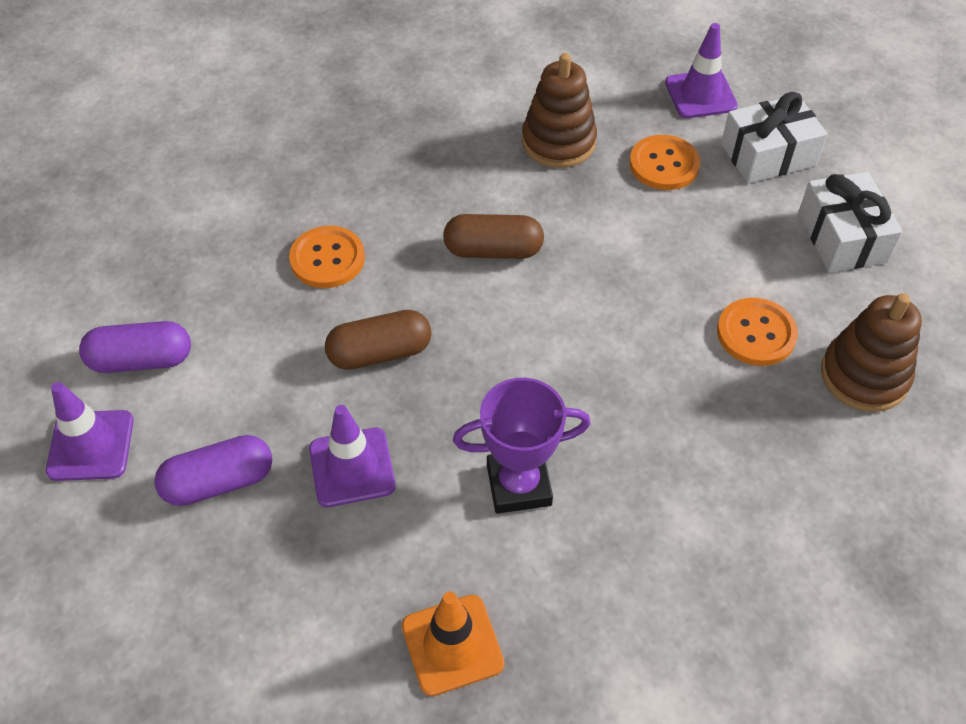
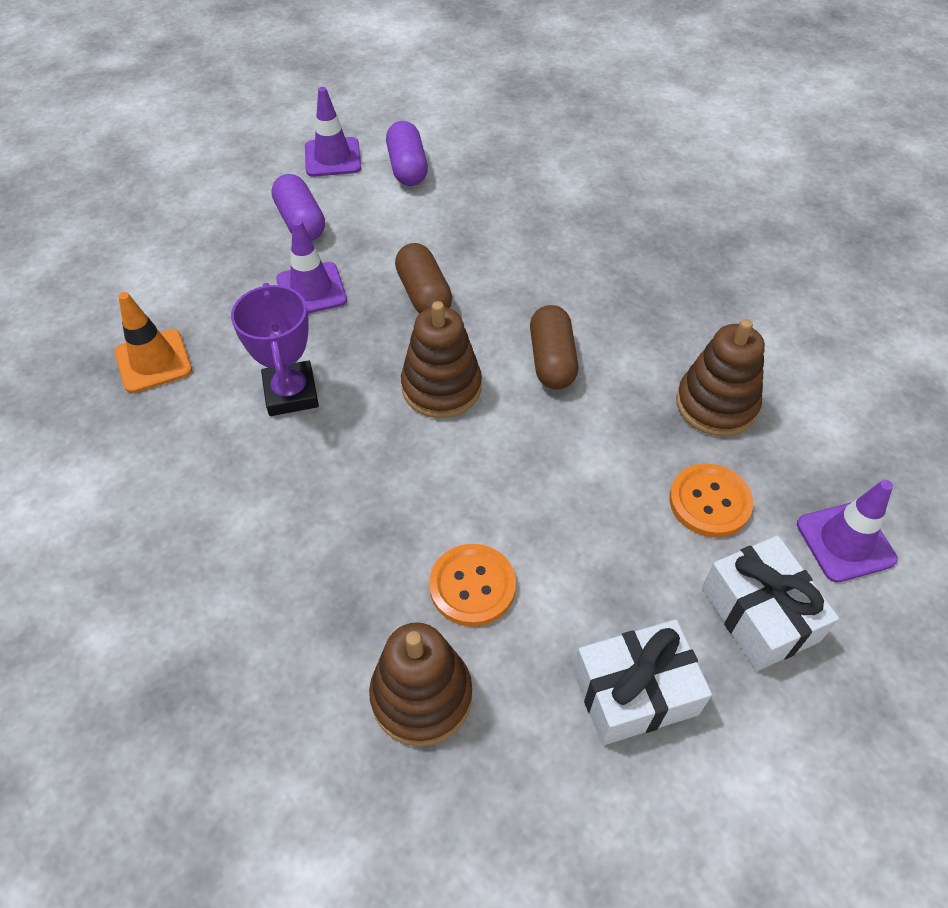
camera: 85 degrees right, 0 degrees up
(327, 259) = (522, 251): orange button -> none
(521, 344) = (441, 387): none -> brown stacking toy

